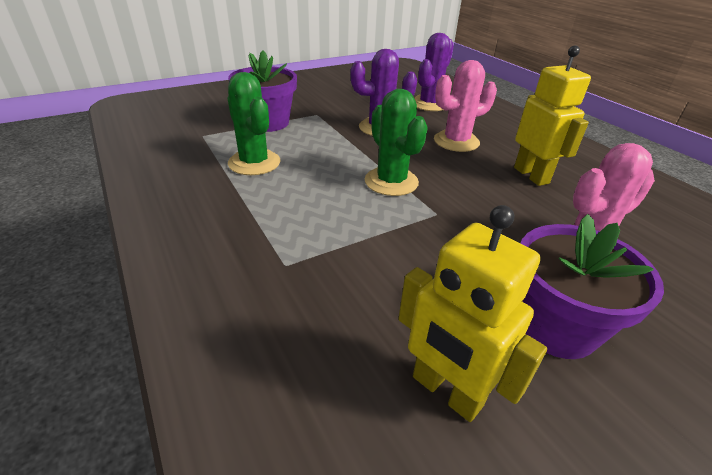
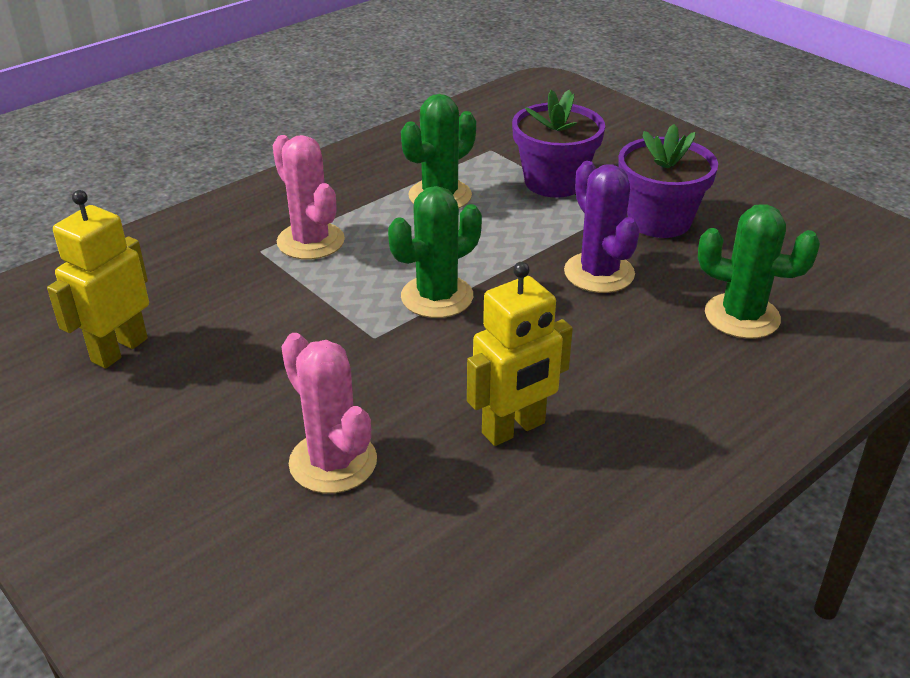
camera: 80 degrees right, 0 degrees up
(429, 104) = (742, 316): purple cactus -> green cactus
(456, 141) = (595, 350): pink cactus -> pink cactus (310, 241)
(555, 326) = (192, 419): purple flower pot -> purple flower pot (659, 220)

